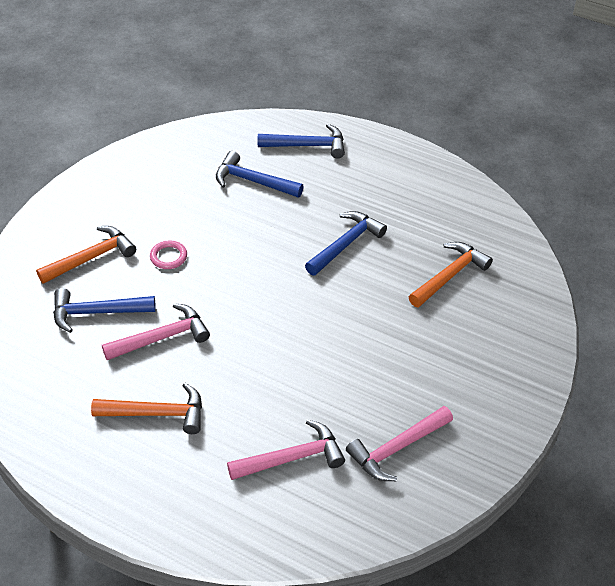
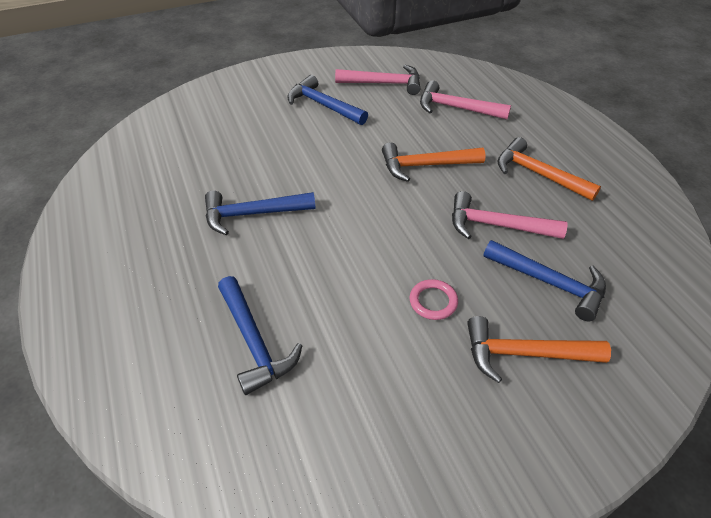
camera: 140 degrees left, 0 degrees up
(308, 145) = (137, 352): blue hammer -> blue hammer (323, 105)
(450, 275) = (211, 147): orange hammer -> orange hammer (425, 165)

